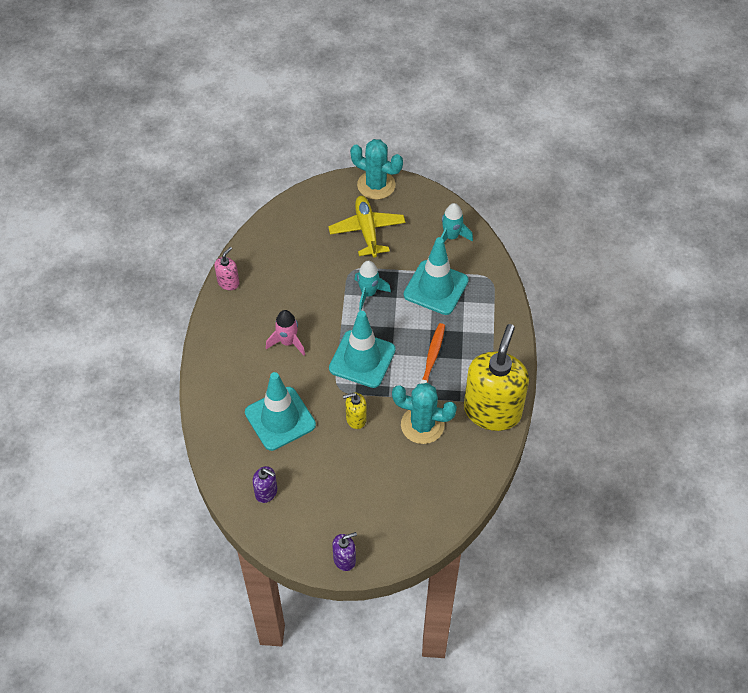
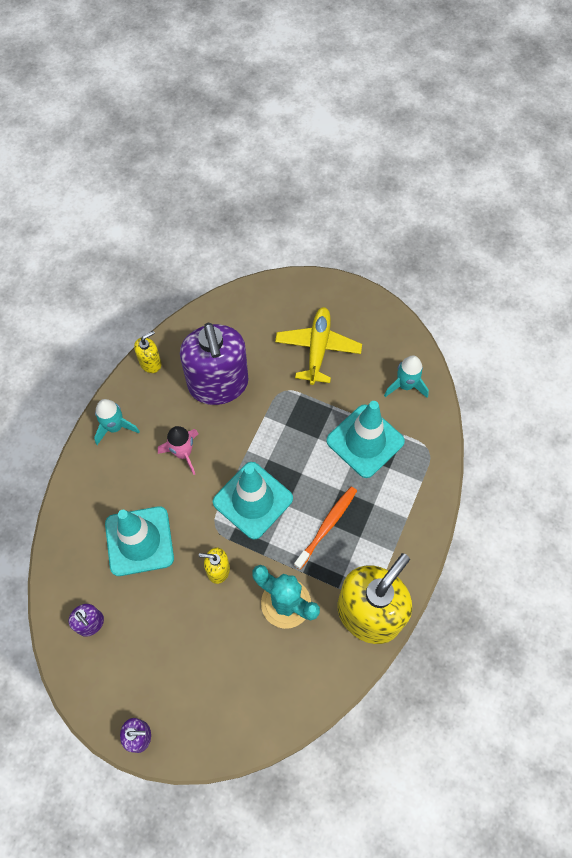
camera: 20 degrees right, 10 degrees up
(228, 282) = (150, 363): pink soap dispenser -> yellow soap dispenser
(294, 282) = (218, 384): none -> purple soap dispenser
(368, 293) = (290, 424): turquoise rocket -> turquoise rocket (115, 427)
(376, 185) = (348, 298): turquoise cactus -> none

